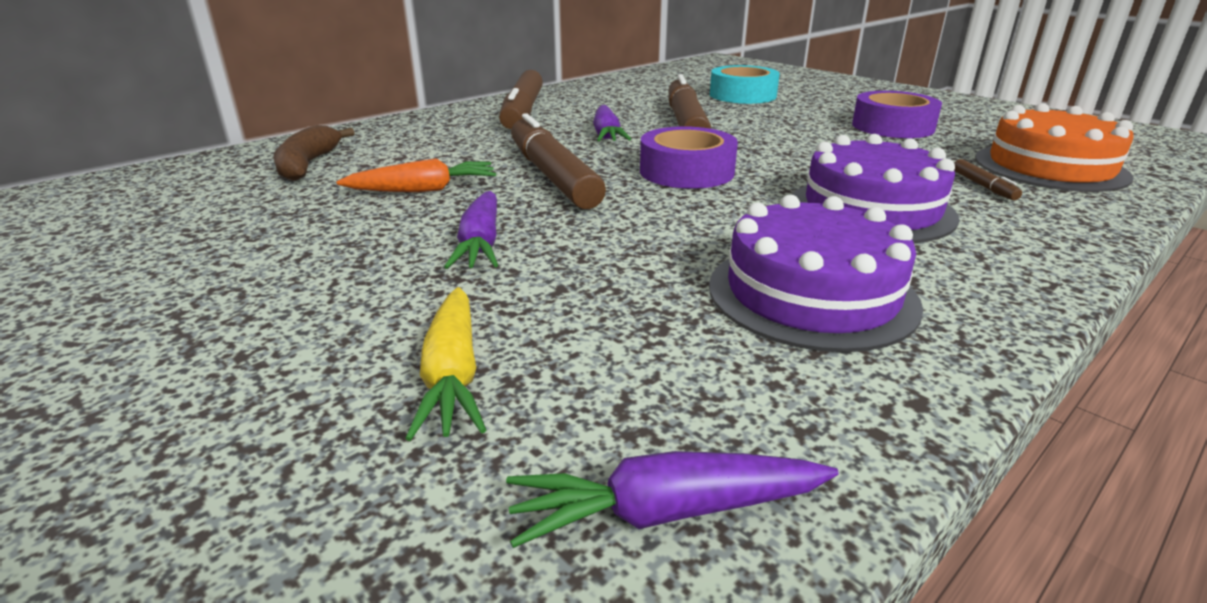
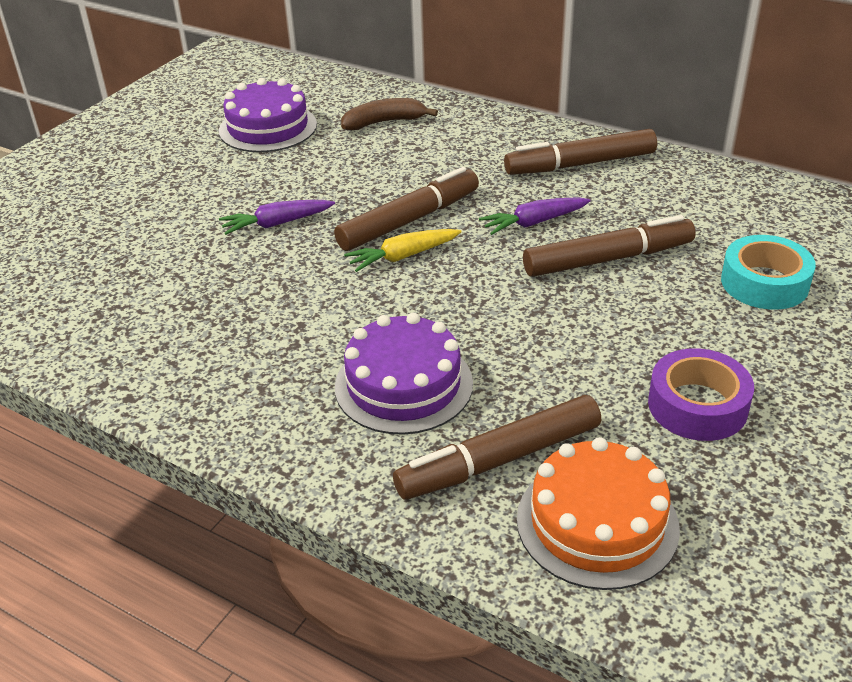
camera: 75 degrees right, 10 degrees up
(423, 190) = (356, 178): orange carrot -> none
(453, 375) = (135, 255): yellow carrot -> yellow carrot (403, 256)
(667, 512) = (50, 328): purple carrot -> none
(686, 171) = (452, 280): purple tape -> none
(811, 294) = (240, 358): purple cake -> purple cake (268, 127)
(983, 186) = (499, 460): brown marker -> brown marker, size x2.45

